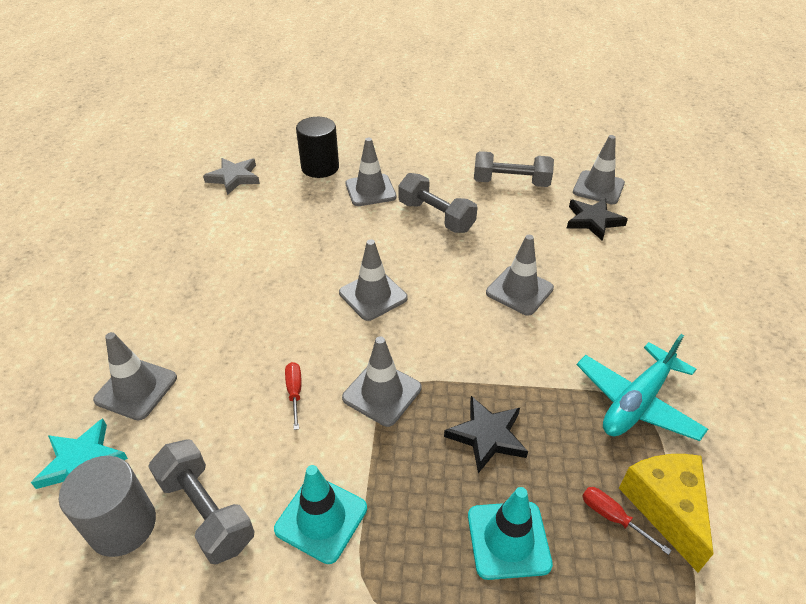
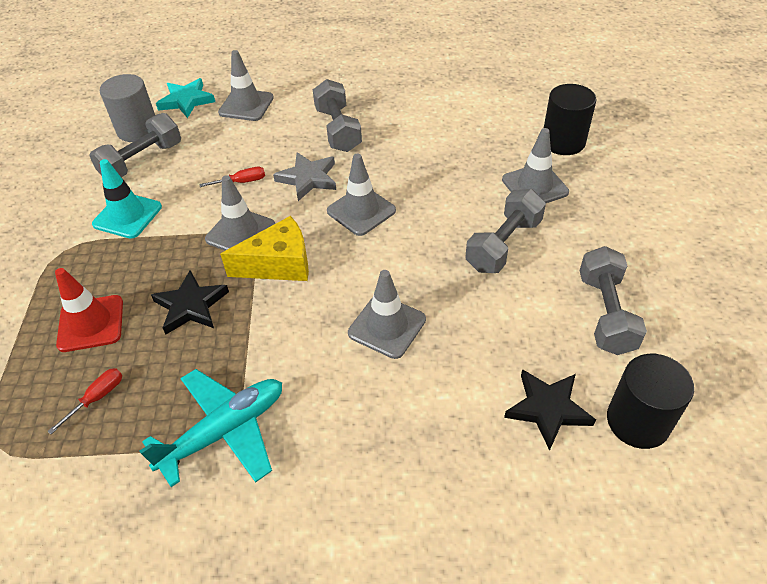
camera: 85 degrees right, 5 degrees up
(233, 304) = (338, 129): none -> grey dumbbell
(234, 178) = (518, 90): grey star -> grey star (308, 178)
(508, 540) = (91, 323): turquoise traffic cone -> red traffic cone
(598, 188) = (638, 421): grey traffic cone -> black cylinder
(636, 402) = (224, 431): turquoise plane -> turquoise plane turned 105 degrees clockwise
(665, 507) = (99, 443): yellow cheese -> yellow cheese (279, 264)

